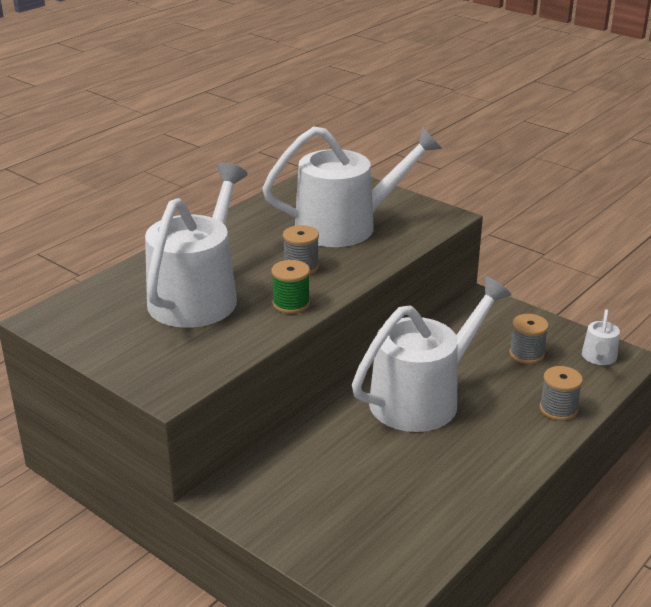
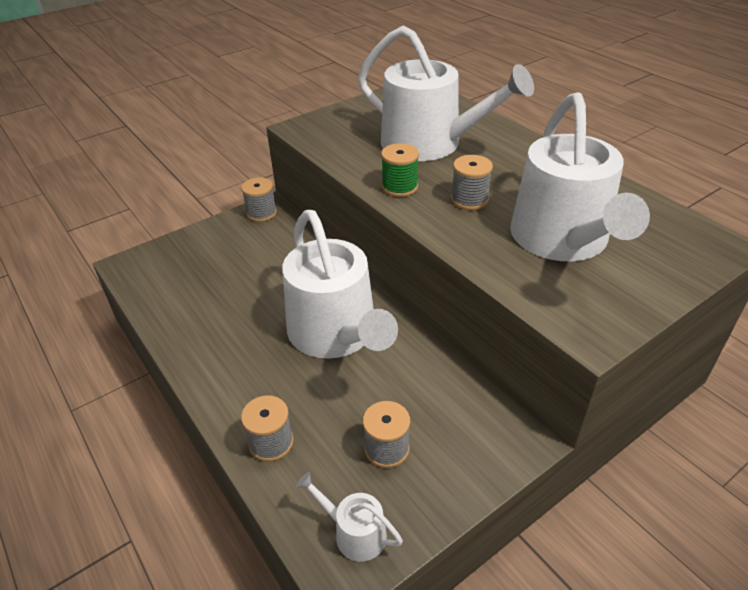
camera: 105 degrees right, 10 degrees up
(234, 500) = (261, 213): none -> grey spool

